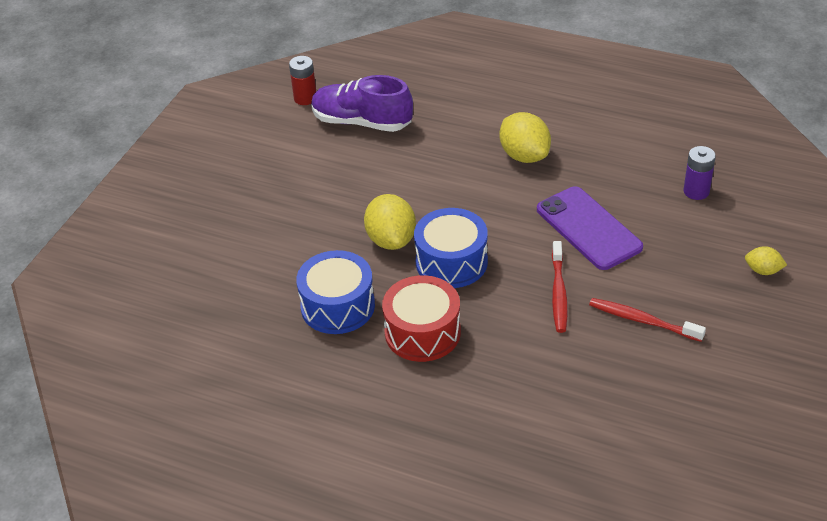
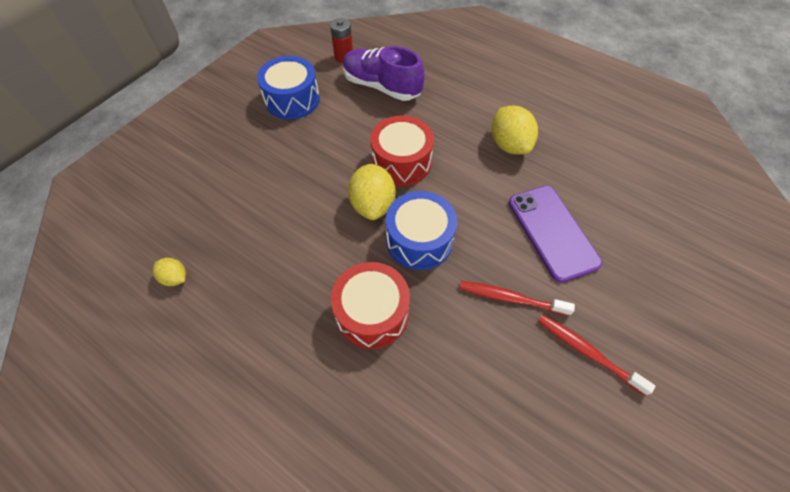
camera: 10 degrees right, 15 degrees up
(338, 306) = (305, 264): blue drum -> blue drum (292, 100)
(409, 194) = (401, 162): none -> red drum
(558, 293) = (510, 298): red toothbrush -> red toothbrush turned 90 degrees clockwise
(696, 191) = (660, 214): purple battery -> none
(763, 270) = (717, 320): yellow lemon -> yellow lemon (175, 278)

